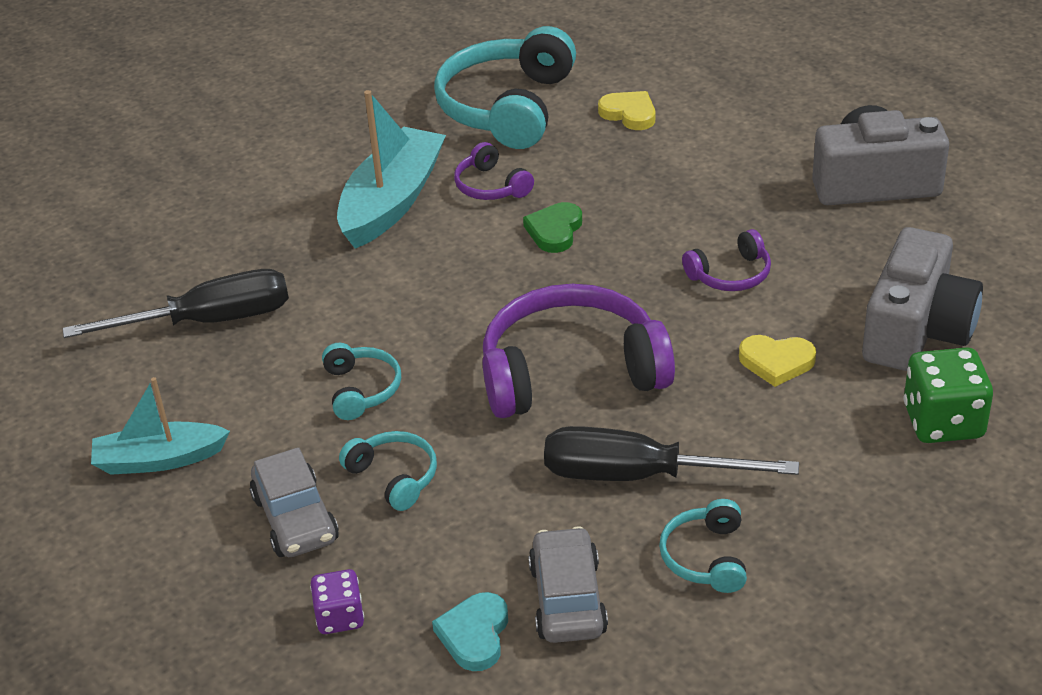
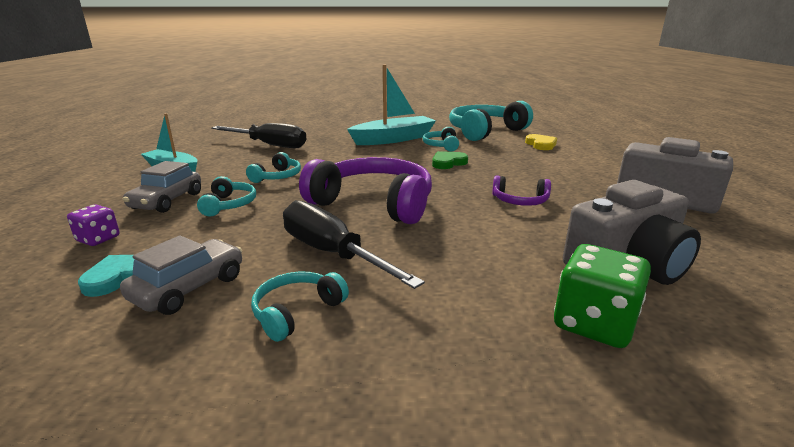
camera: 35 degrees right, 15 degrees down
(491, 186) = (441, 146): purple headphones -> turquoise headphones
(776, 362) = (497, 241): yellow heart -> none

